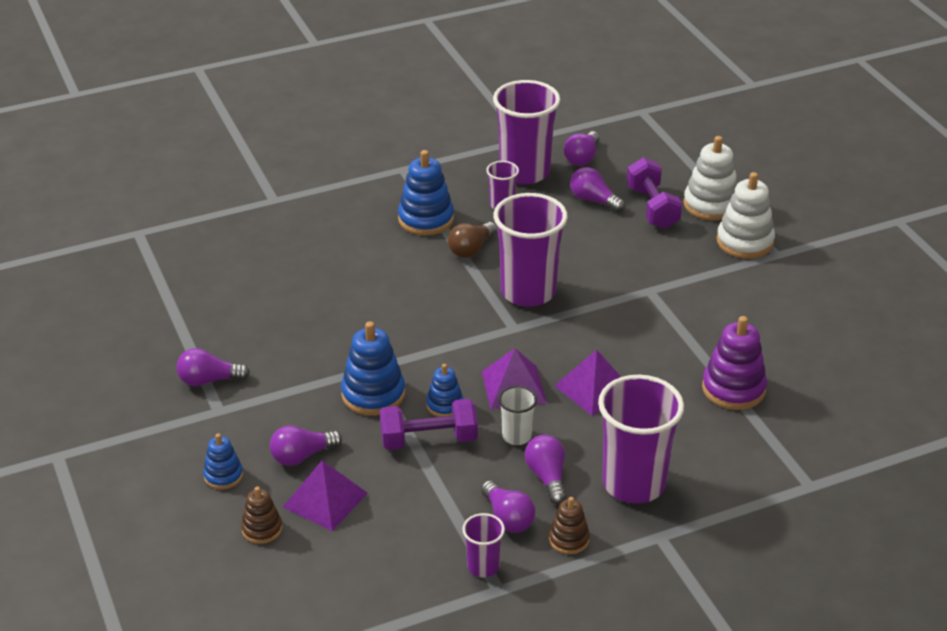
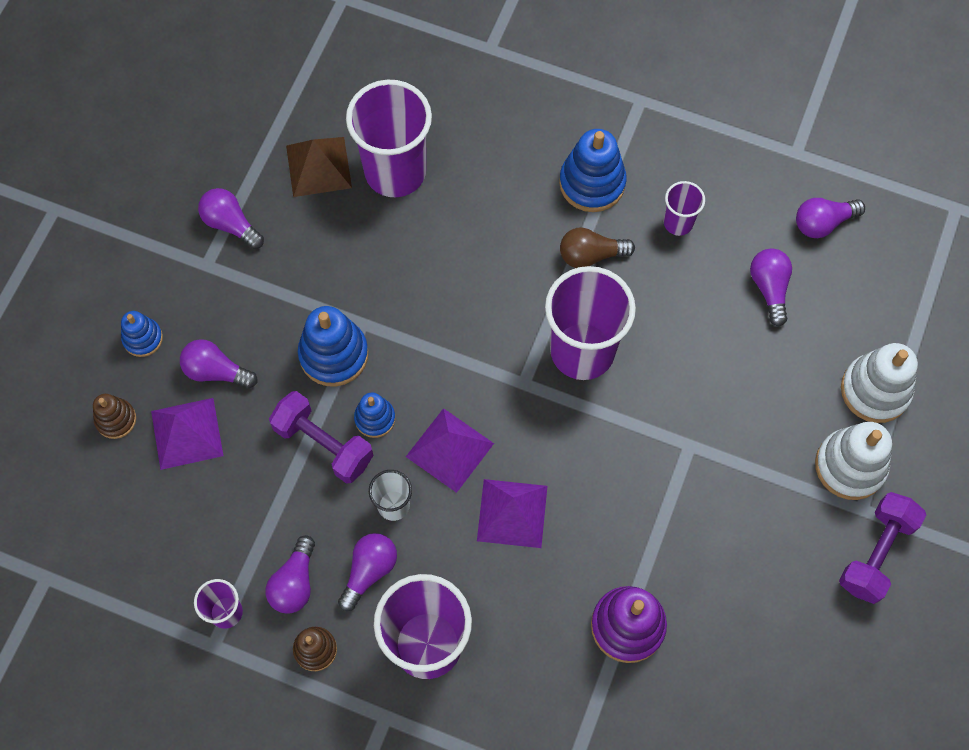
camera: 45 degrees right, 30 degrees up
(233, 316) = (318, 166): none -> brown pyramid
(524, 172) = (746, 196): purple cup -> purple cup (395, 172)
(652, 207) = (814, 345): purple dumbbell -> purple dumbbell (876, 553)

